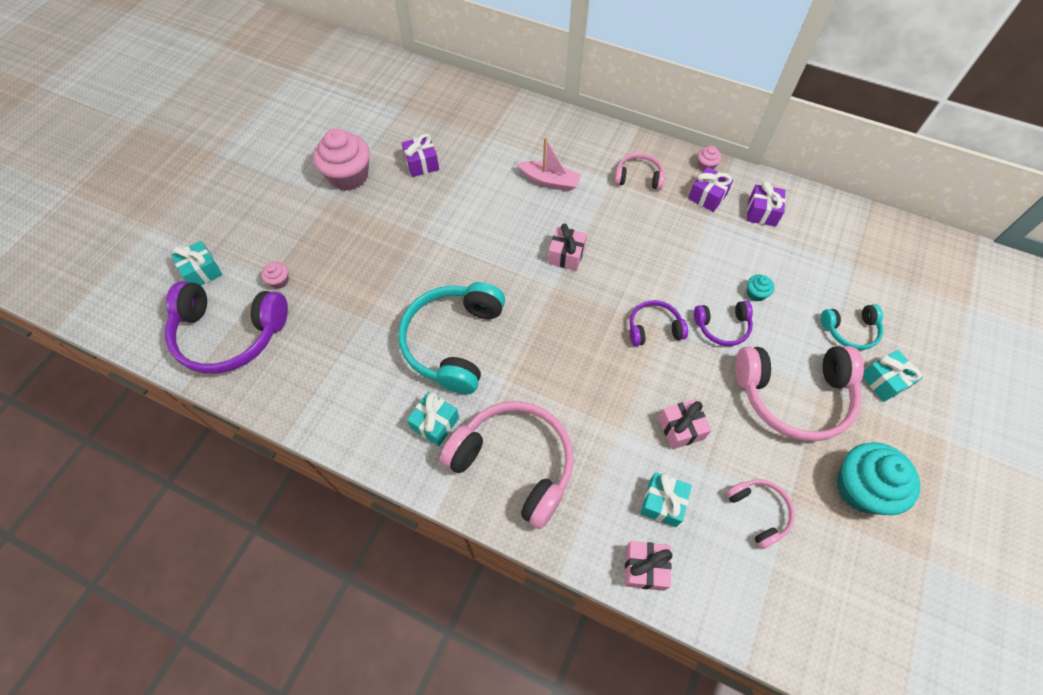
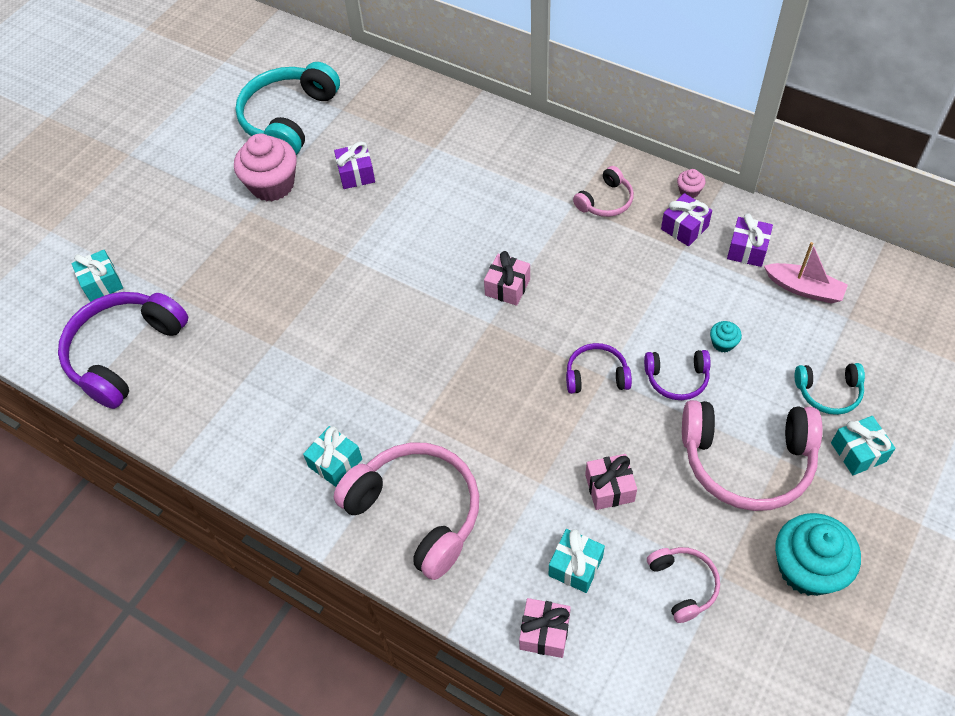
camera: 10 degrees right, 5 degrees down
(229, 334) = (124, 353): purple headphones -> purple headphones turned 105 degrees clockwise
(279, 281) = (183, 298): pink cupcake -> none
(453, 342) = (366, 376): turquoise headphones -> turquoise headphones (288, 118)
(549, 181) = (501, 201): pink boat -> pink boat (804, 289)
(638, 177) = (606, 201): pink headphones -> pink headphones turned 120 degrees clockwise

